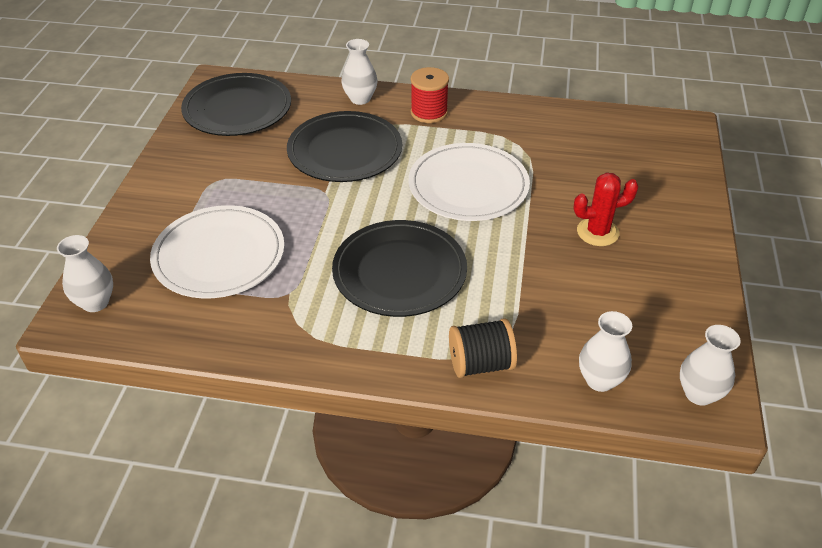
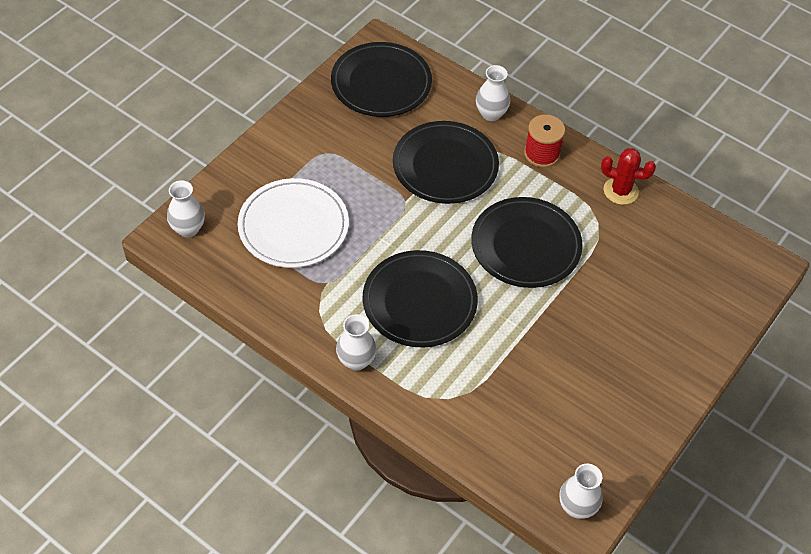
camera: 25 degrees right, 10 degrees up
(468, 186) = (526, 245): white plate -> black plate
(480, 364) = (431, 406): black spool -> none
(597, 232) = (603, 337): red cactus -> red cactus (620, 191)
(600, 380) = (510, 461): white vase -> white vase (356, 361)

